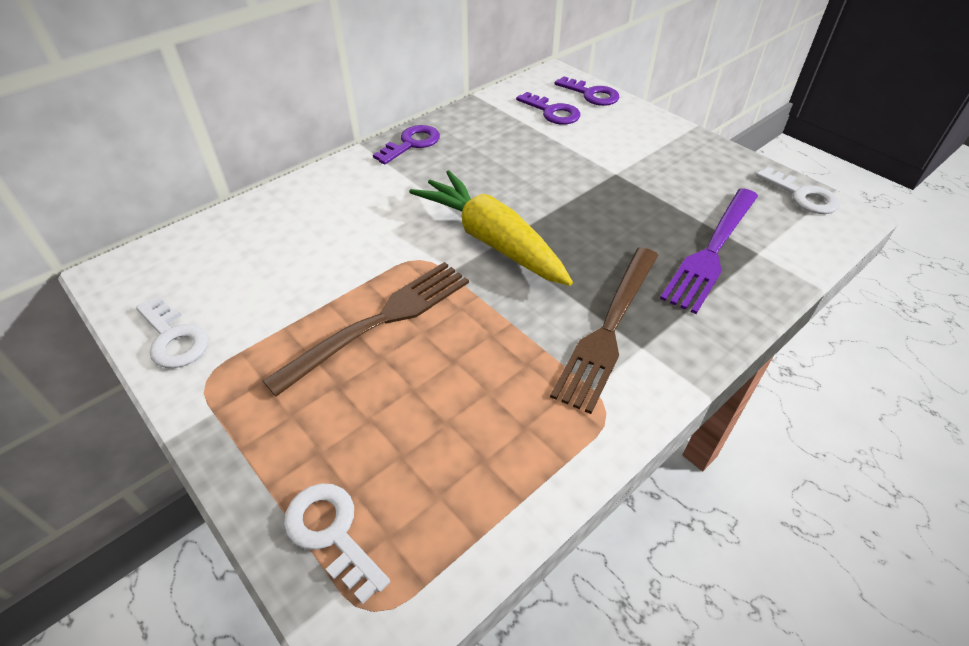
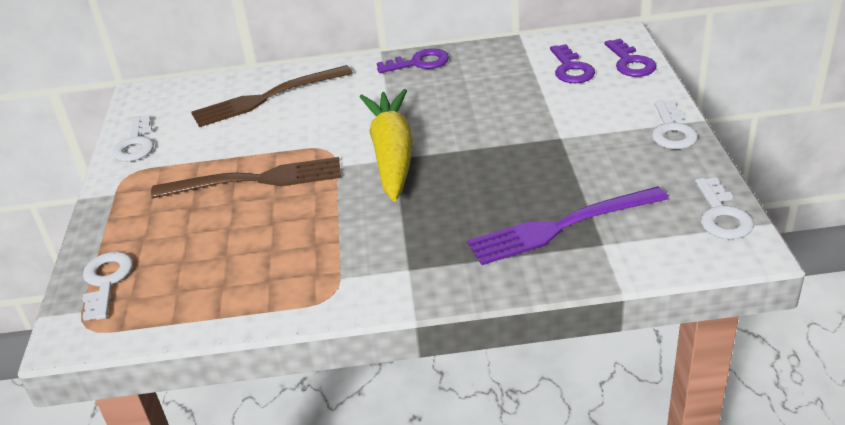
camera: 40 degrees right, 10 degrees down
(609, 329) = (400, 247): brown fork -> brown fork (266, 98)
(688, 140) = (672, 131): none -> white key

